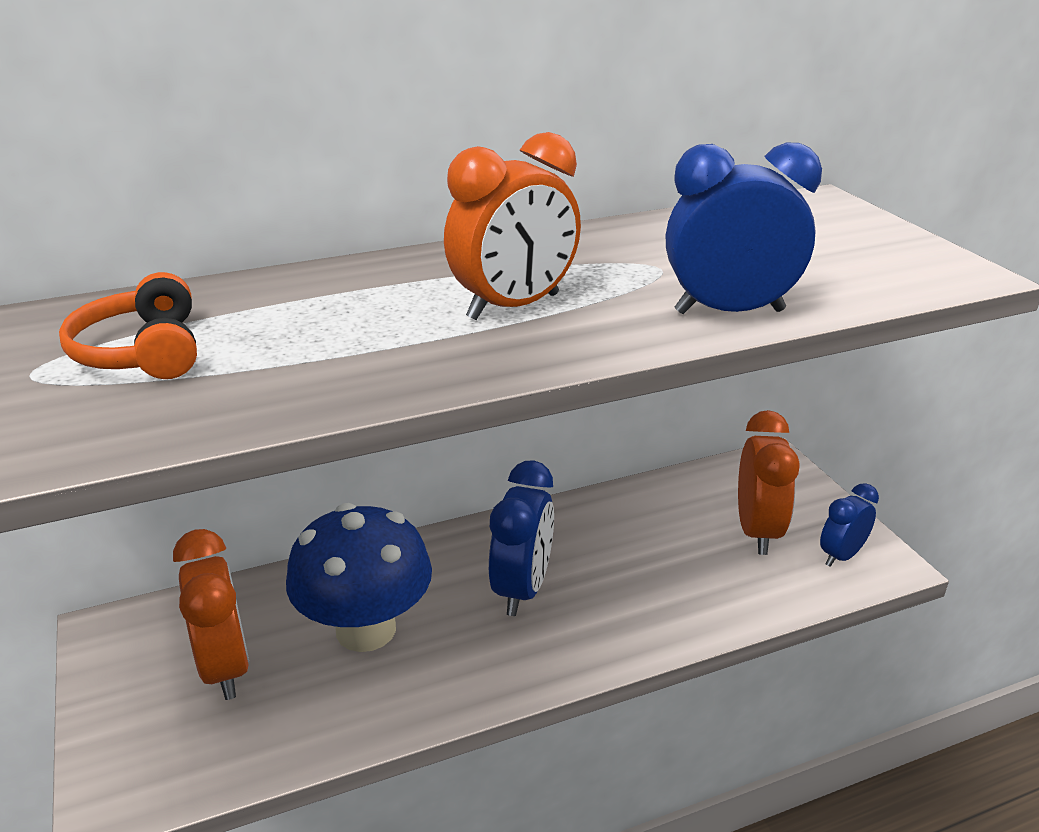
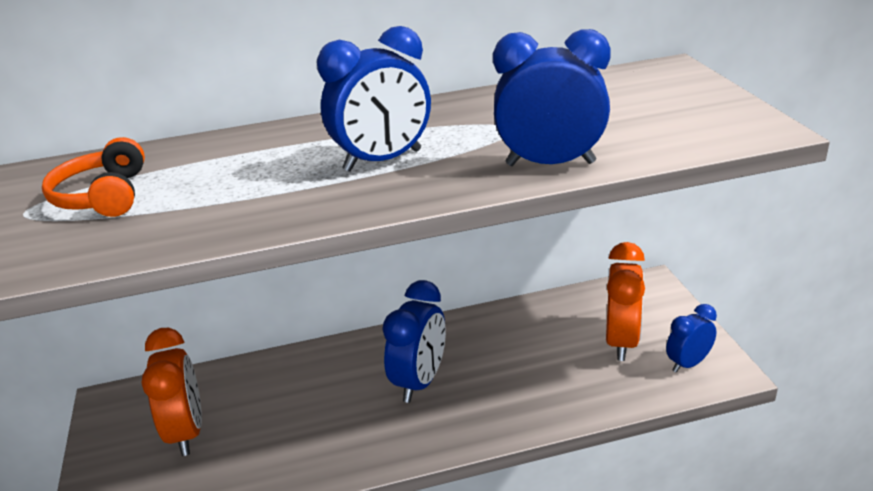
camera: 10 degrees right, 0 degrees up
(366, 629) = (294, 408): blue mushroom -> none
(513, 307) = (383, 161): orange clock -> blue clock

